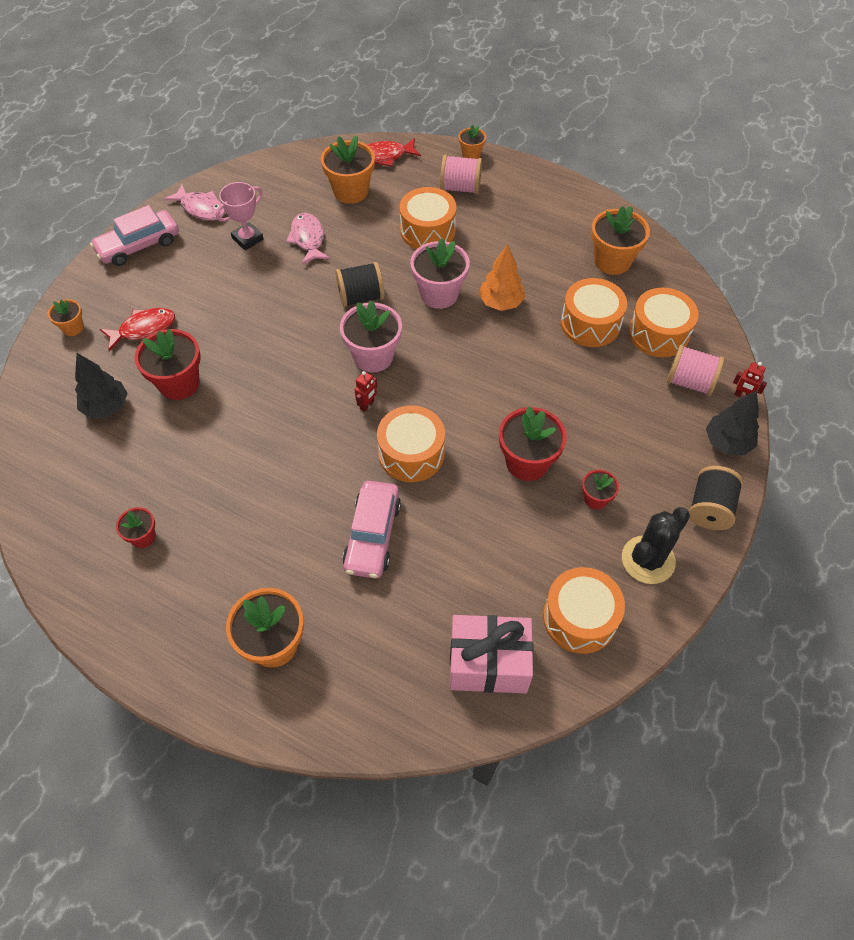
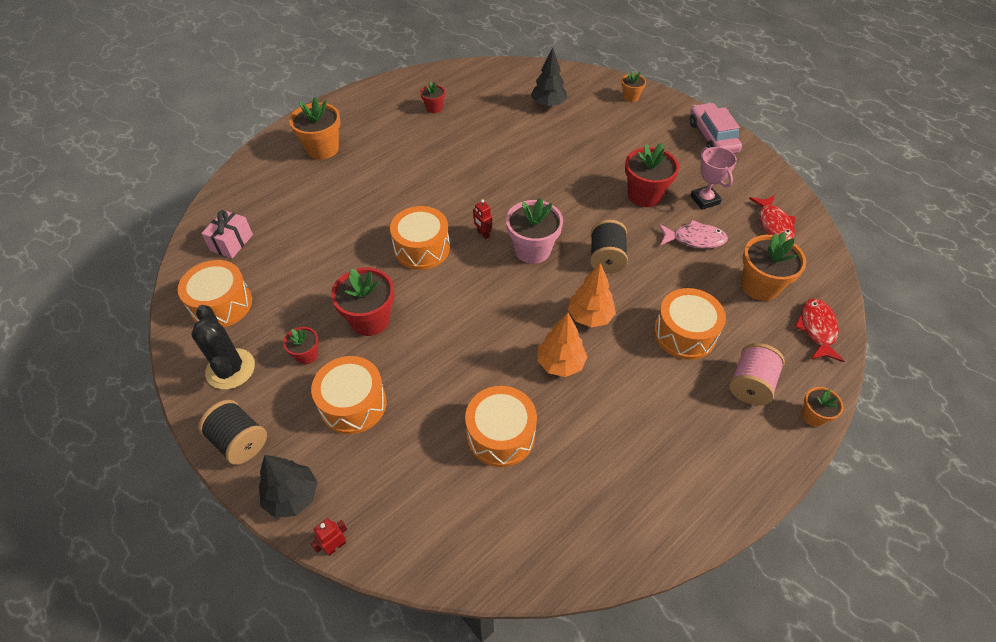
camera: 110 degrees right, 5 degrees down
(144, 329) = (616, 129): red fish -> red fish (773, 224)
(179, 383) = (554, 139): red flower pot -> red flower pot (644, 195)
(201, 208) = (753, 178): pink fish -> none
(372, 535) = (366, 209): pink car -> none
(439, 294) = (590, 316): pink flower pot -> orange tree
(488, 663) = (232, 243): pink gift -> pink gift, size x0.63
(612, 261) = (586, 500): orange flower pot -> none
(658, 333) = (458, 499): orange drum -> orange drum (353, 404)
(689, 382) = (381, 498): pink spool -> none

